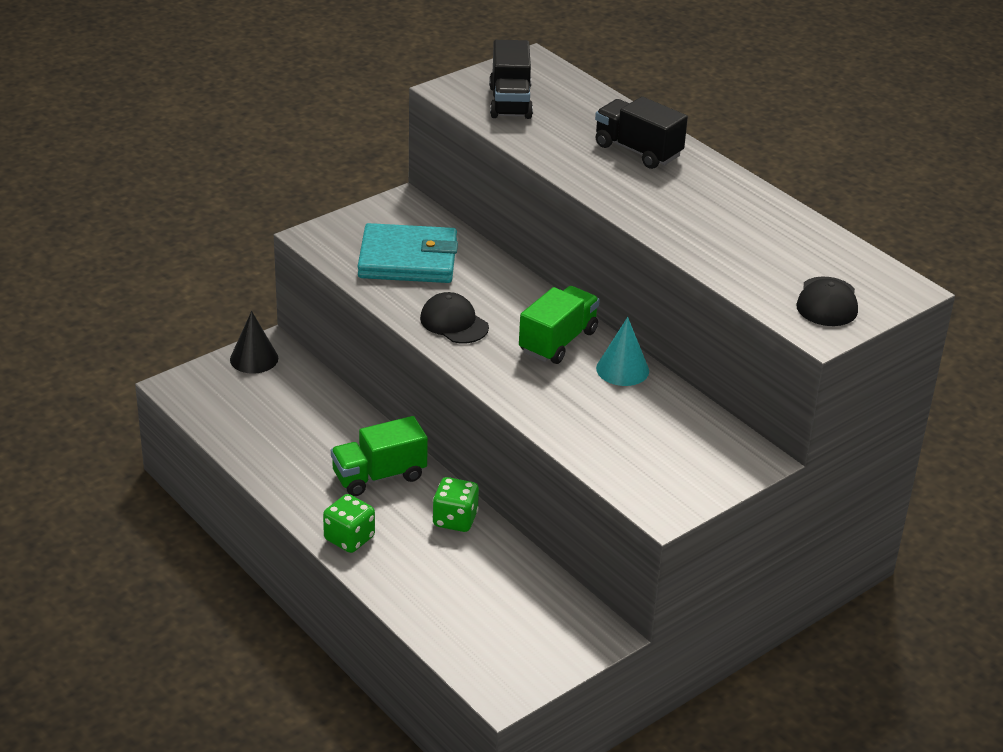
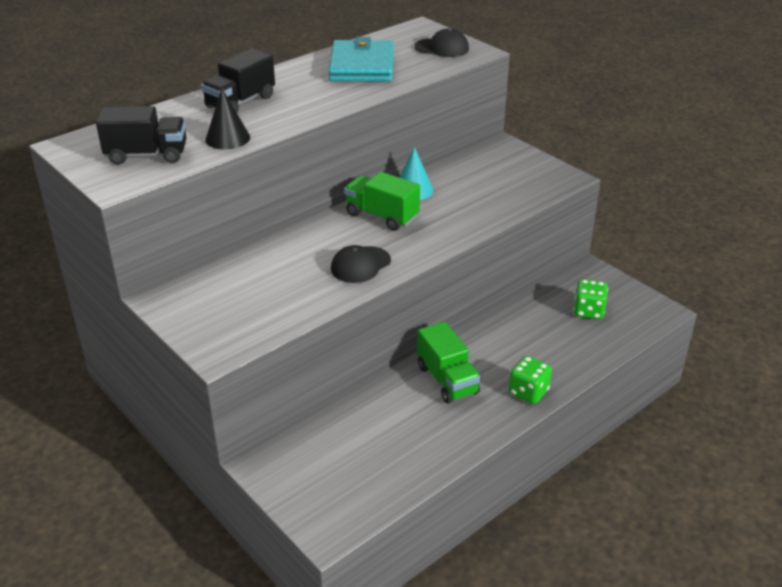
camera: 90 degrees left, 0 degrees up
(254, 358) = (280, 476): black cone -> black cone (227, 138)
(408, 259) = (262, 293): turquoise wallet -> turquoise wallet (361, 66)
(455, 520) = (492, 337): green dice -> green dice (588, 311)

